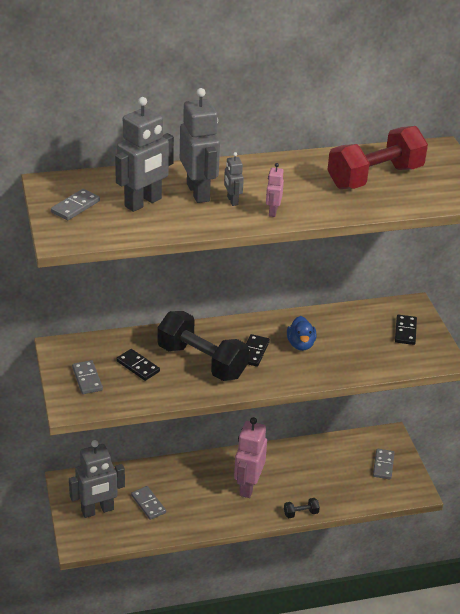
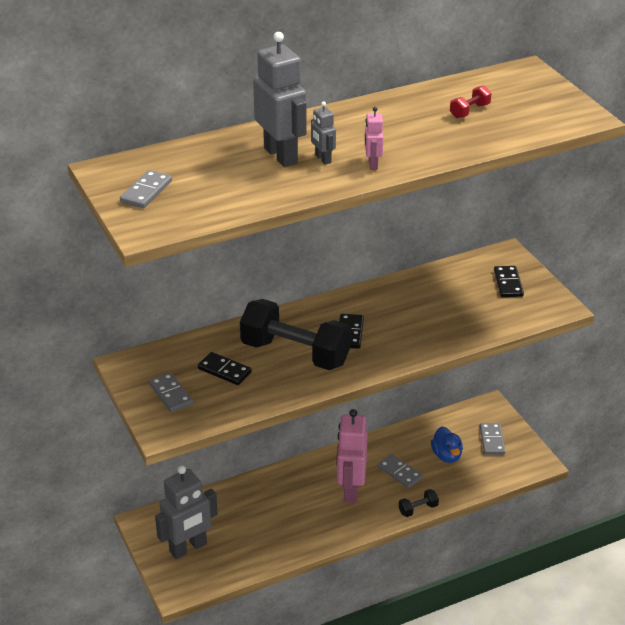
camera: 10 degrees left, 0 degrees up
(143, 203) = (223, 176): grey robot -> none
(148, 504) = (244, 530): grey domino -> grey domino (399, 473)
(300, 344) = (399, 316): blue duck -> blue duck (446, 455)
(375, 177) = (469, 111): red dumbbell -> red dumbbell, size x0.40

